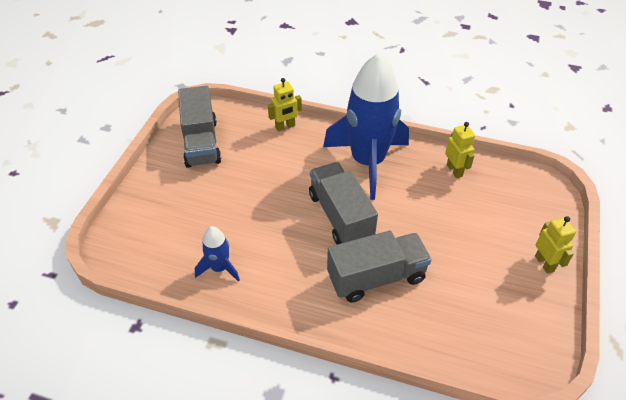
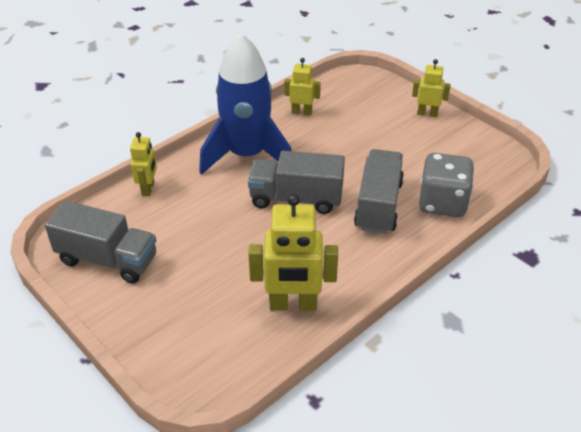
camera: 60 degrees left, 5 degrees down
(219, 268) = (293, 305): blue rocket -> yellow robot
(419, 327) = (442, 203): none -> grey dice

